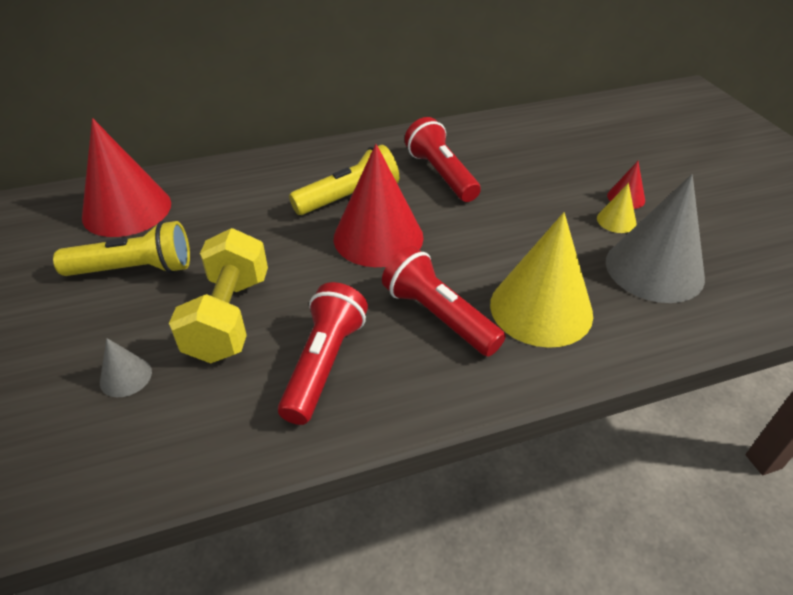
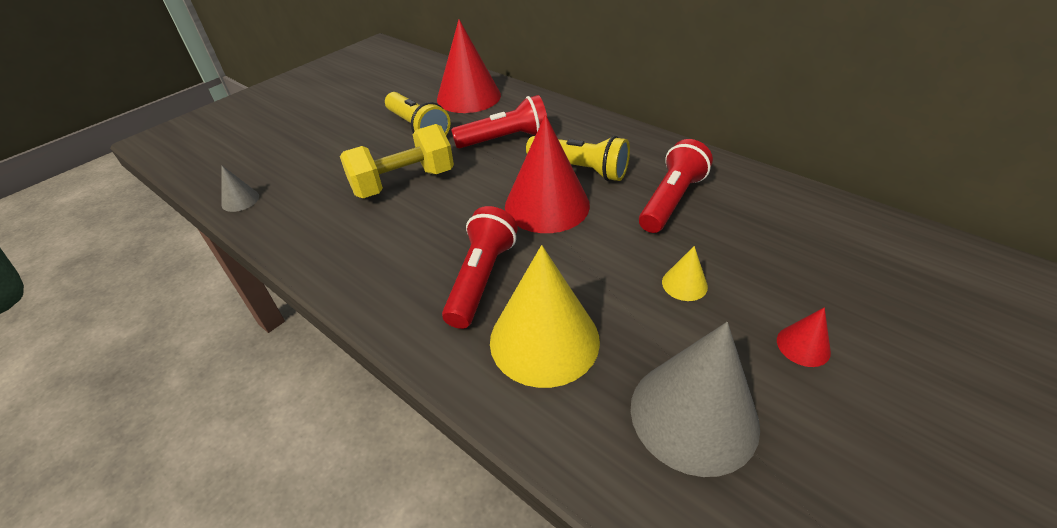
camera: 60 degrees right, 0 degrees up
(126, 377) = (328, 173): grey cone -> grey cone (240, 200)
(324, 363) = (388, 243): red flashlight -> red flashlight (505, 139)
(616, 221) = (747, 351): yellow cone -> yellow cone (684, 284)

